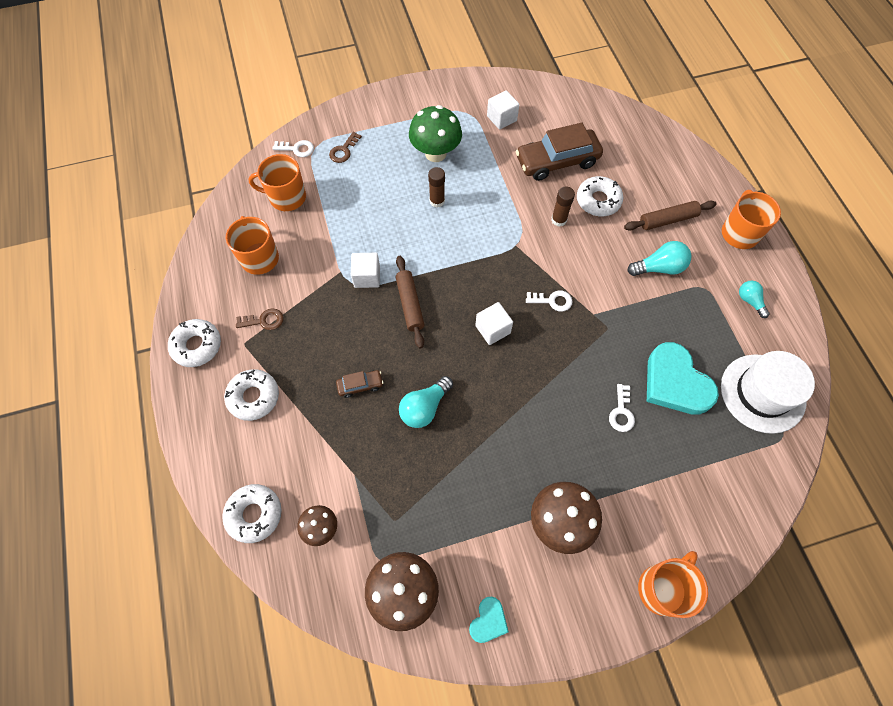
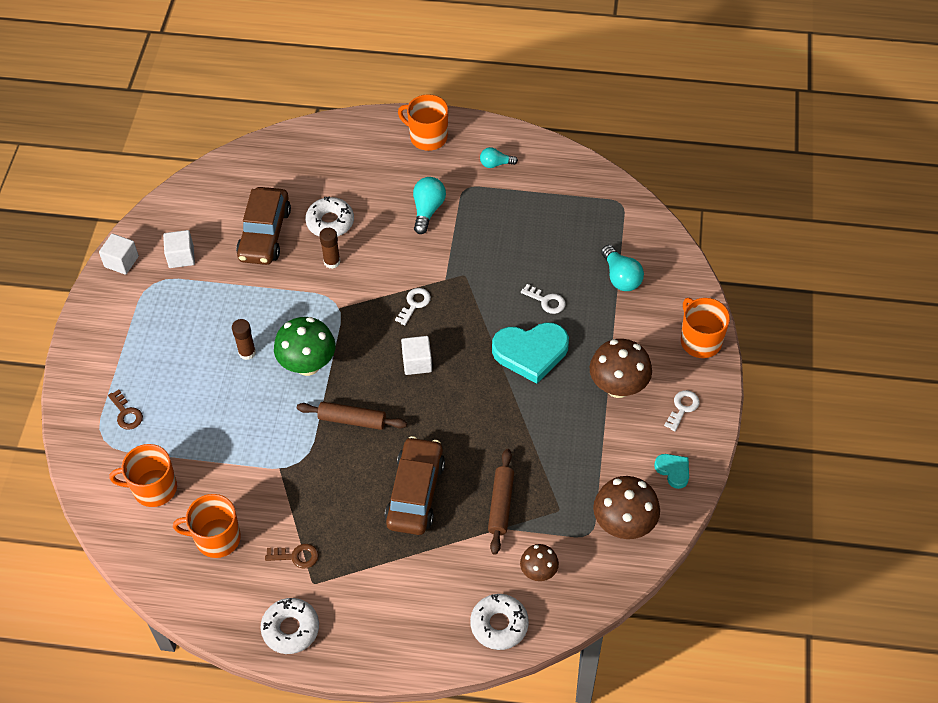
camera: 65 degrees left, 10 degrees down
(254, 397) = (378, 591): white donut -> none
(264, 320) = (296, 556): brown key -> brown key turned 75 degrees clockwise
(286, 197) = (153, 488): orange mug -> orange mug turned 60 degrees clockwise
(297, 149) = (93, 458): white key -> white key (682, 408)
(360, 385) = (415, 493): brown car -> brown car, size x2.16
(367, 277) = (299, 446): white cube -> white cube (121, 262)
(424, 408) = (466, 447): turquoise light bulb -> turquoise light bulb (621, 277)
(435, 153) = (187, 331): green mushroom -> green mushroom (308, 365)
(667, 220) = (383, 180): brown rolling pin -> brown rolling pin (500, 504)
(675, 383) = (540, 251): turquoise heart -> turquoise heart (531, 352)
(762, 393) = (580, 198): white hat -> none

